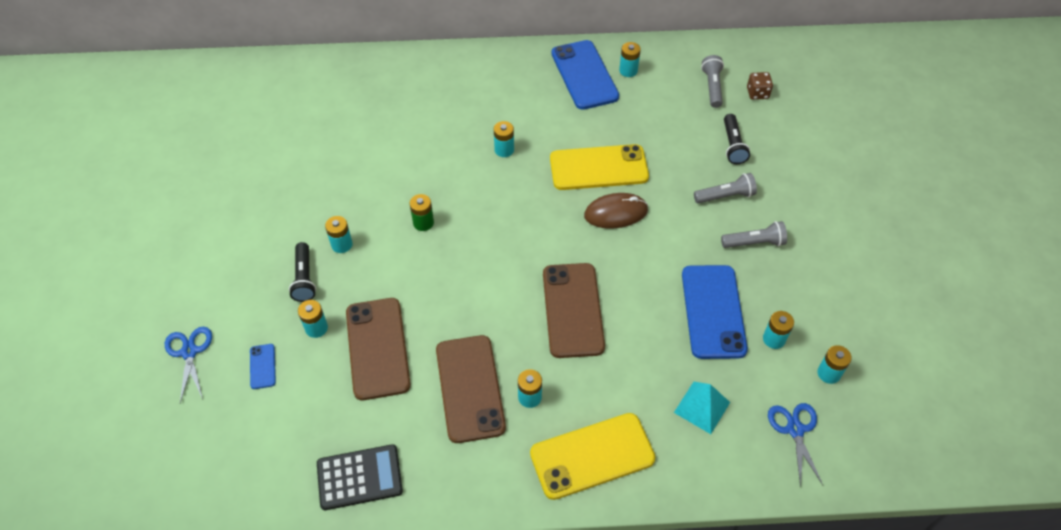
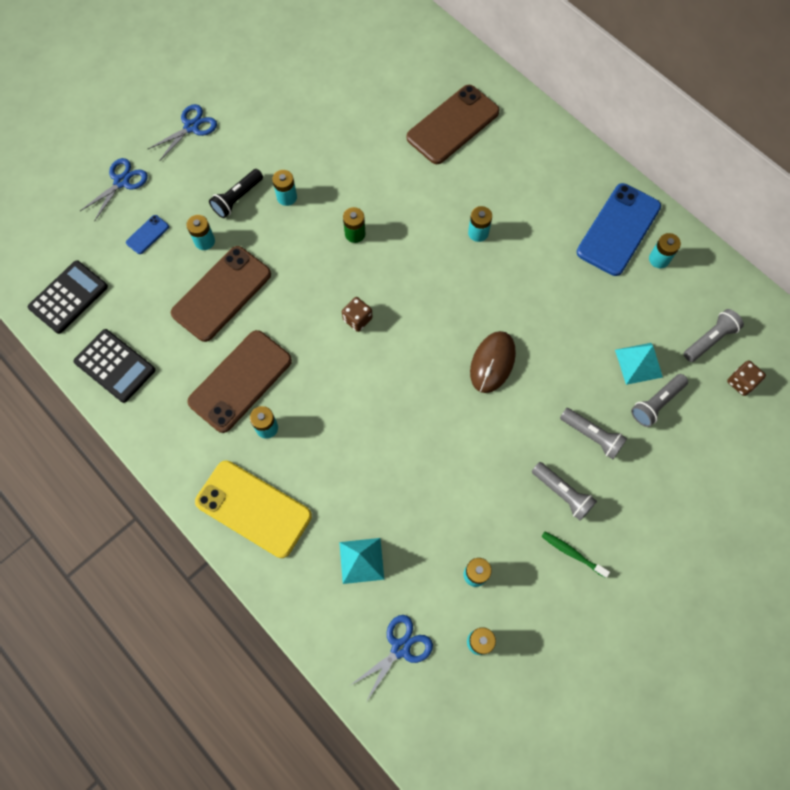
camera: 50 degrees right, 15 degrees up
(200, 265) = (191, 127): none -> blue scissors
(253, 471) = (68, 297): none -> black calculator
(497, 271) = (357, 319): none -> brown dice
(572, 310) = (369, 400): brown phone -> brown phone (452, 125)
(598, 168) = (527, 315): yellow phone -> none
(616, 213) = (492, 362): brown mouse -> brown mouse turned 75 degrees clockwise
(694, 134) = (638, 363): none -> turquoise pyramid
(713, 311) = (460, 508): blue phone -> none
(732, 145) = (656, 403): black flashlight -> grey flashlight
(804, 268) = (572, 553): none -> green toothbrush

